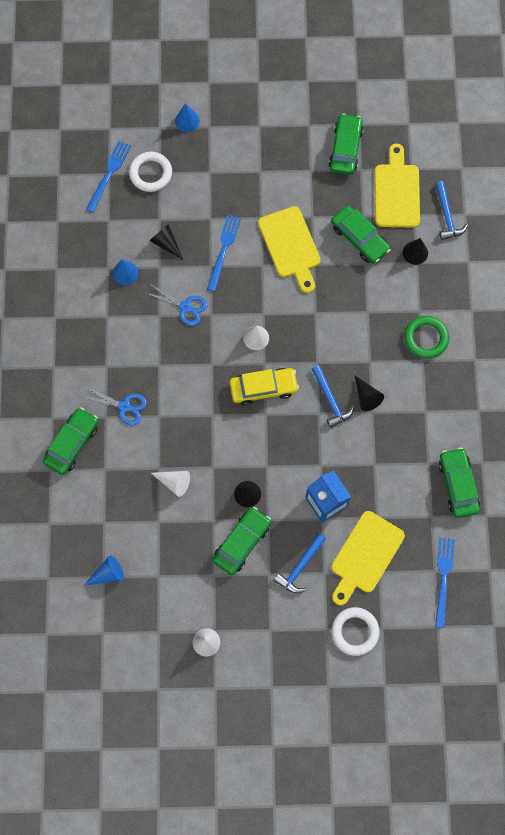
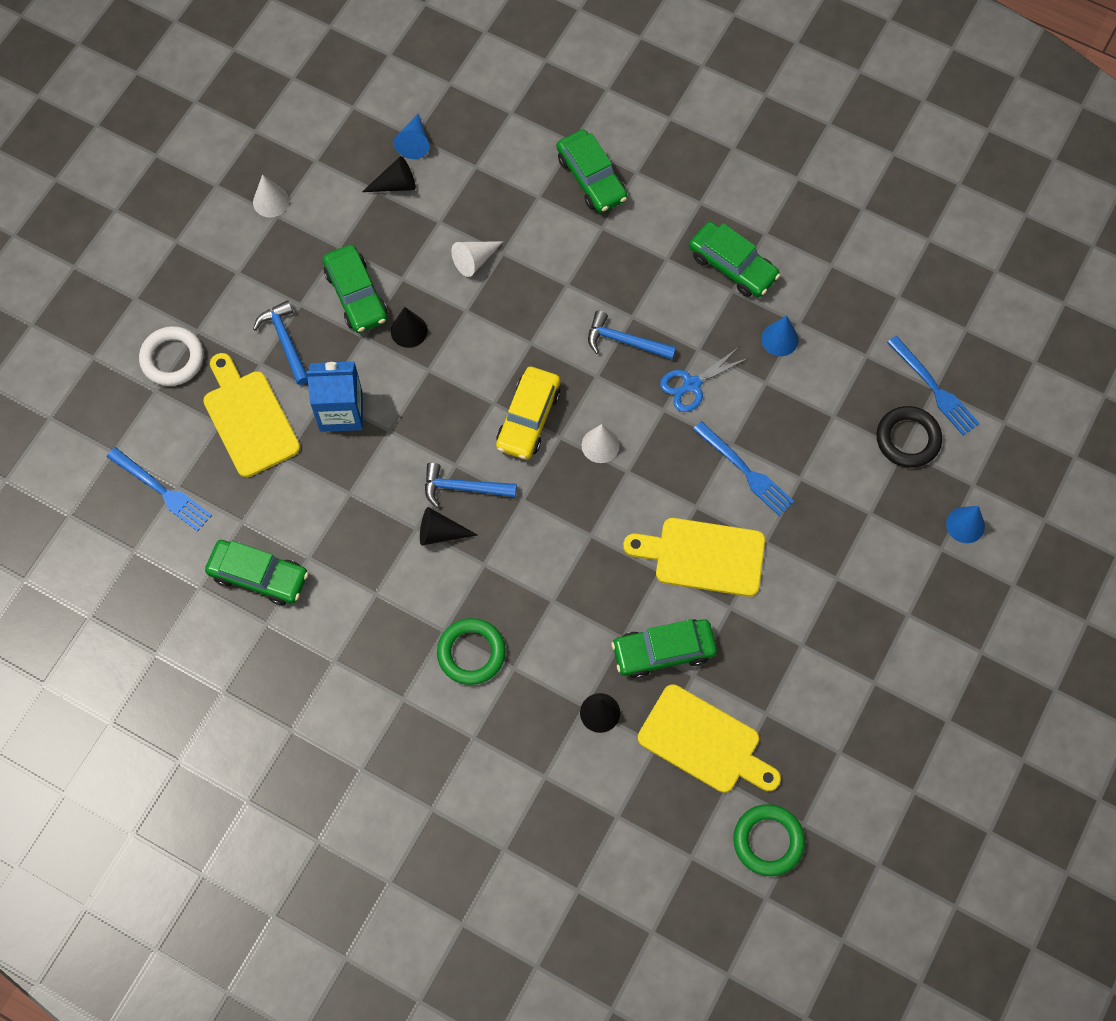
camera: 120 degrees right, 5 degrees down
(125, 406) = (602, 254): blue scissors -> none
(151, 173) = (908, 439): white ring -> black ring
(166, 243) = (794, 407): black cone -> black cone (395, 185)
(345, 149) = (810, 711): green car -> green car (732, 266)
(428, 136) = (768, 841): none -> green ring
(447, 216) = (629, 789): blue hammer -> blue hammer (625, 341)

